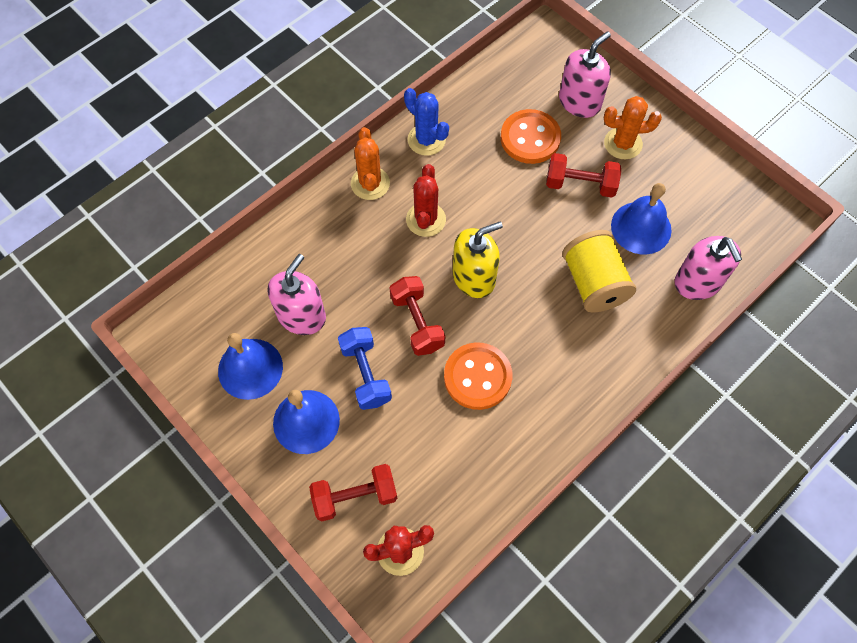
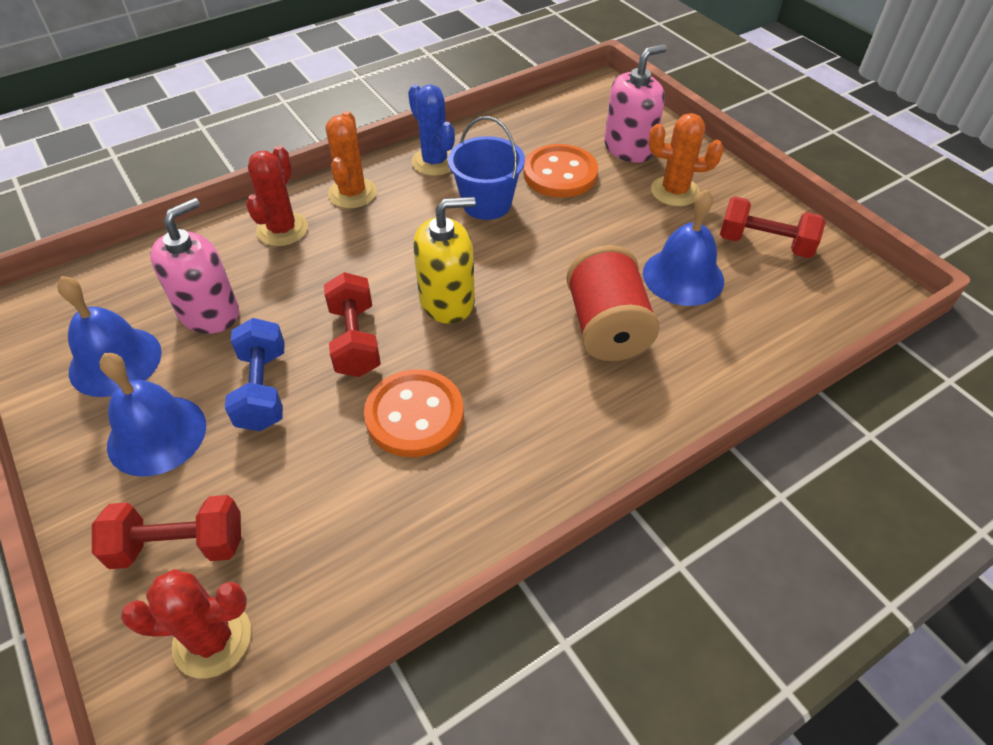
camera: 10 degrees right, 15 degrees down
(426, 219) = (406, 235): red cactus -> red cactus (282, 229)
(479, 178) = (486, 204): none -> blue bucket
(580, 184) = (612, 224): red dumbbell -> red dumbbell (764, 244)
(594, 283) = (606, 328): yellow spool -> red spool
(698, 282) = (753, 346): pink soap dispenser -> none

